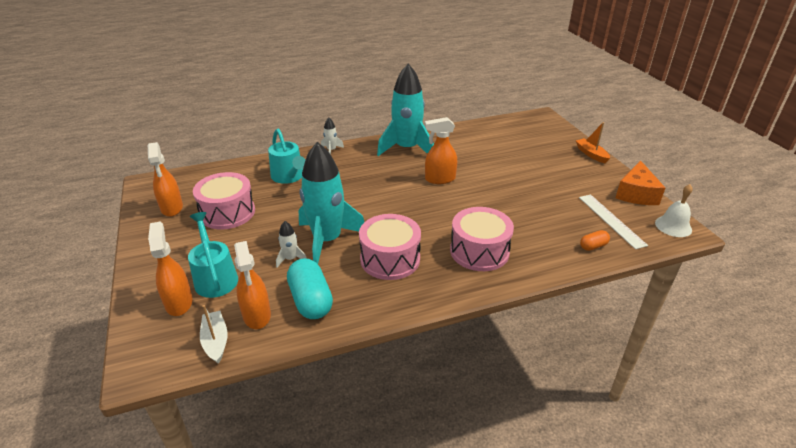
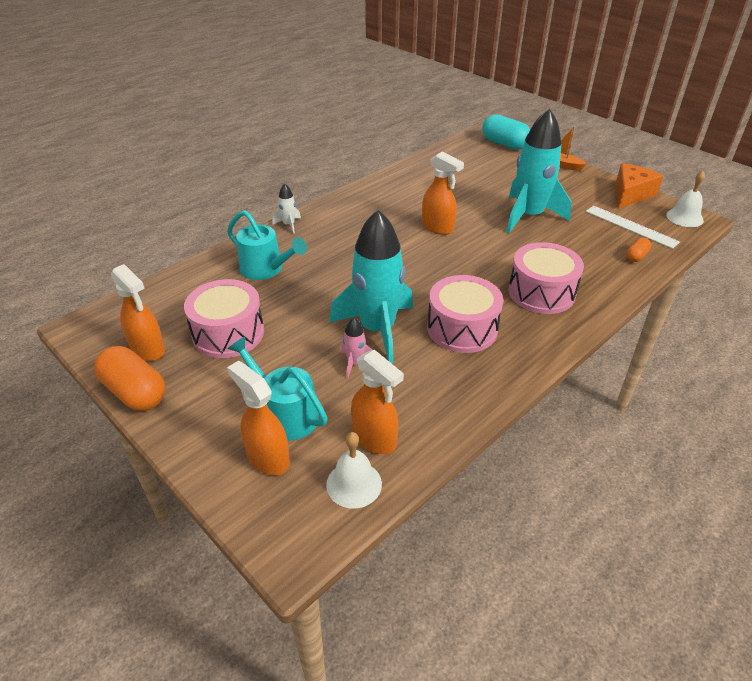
camera: 25 degrees left, 5 degrees up
(141, 233) = (135, 392): none -> orange capsule
(215, 341) = (354, 484): white boat -> white bell
(291, 259) = (355, 363): white rocket -> pink rocket
(311, 300) = (419, 401): turquoise capsule -> turquoise capsule (504, 144)
(407, 149) = (374, 202): turquoise rocket -> turquoise rocket (529, 216)
(439, 179) = (438, 227): orange spray bottle -> orange spray bottle turned 105 degrees counterclockwise
(636, 194) = (630, 194): orange cheese -> orange cheese turned 135 degrees counterclockwise

